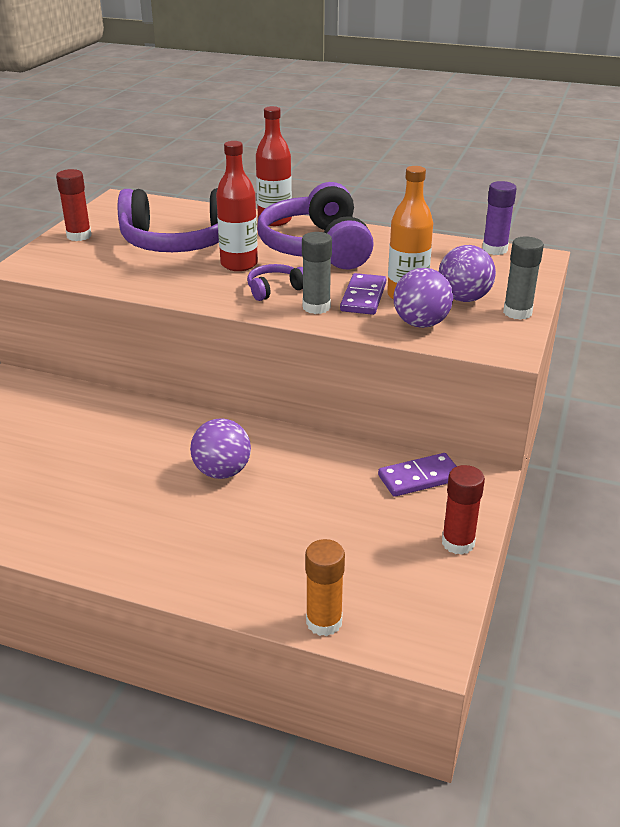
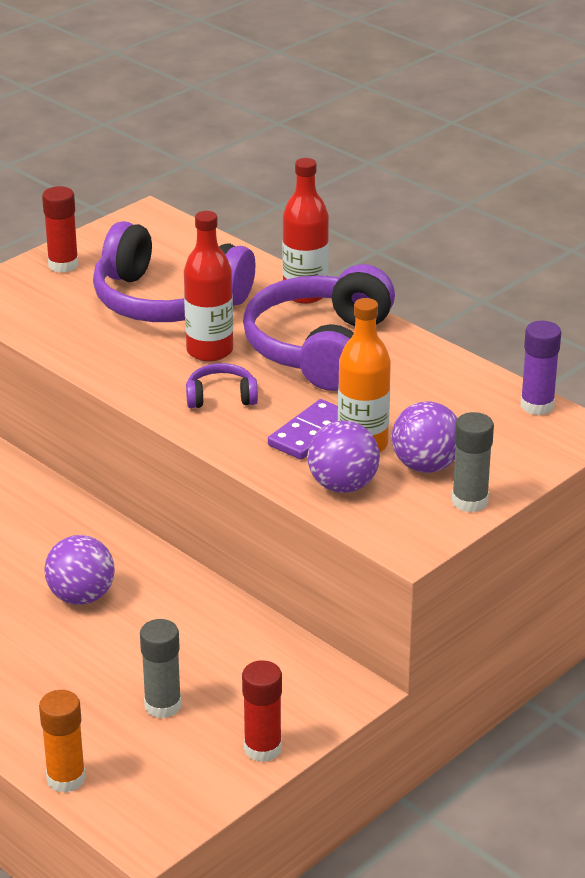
camera: 25 degrees right, 0 degrees up
(316, 307) = (246, 433): grey glue stick -> grey glue stick (163, 705)
(419, 478) = (284, 667): purple domino -> none

